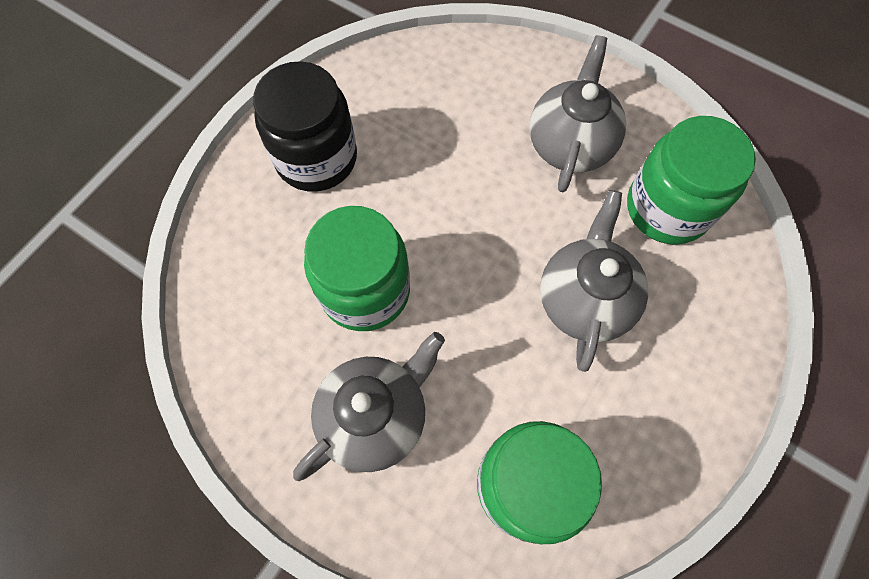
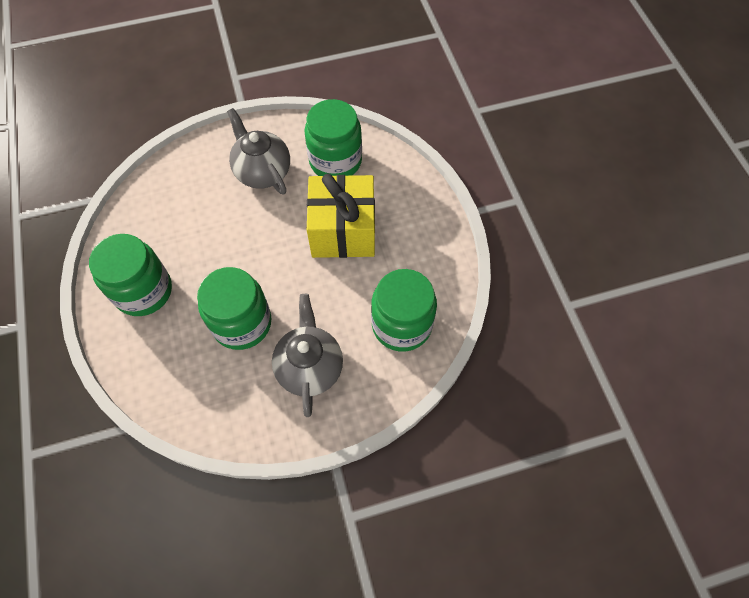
camera: 50 degrees left, 5 degrees down
(316, 158) = (143, 291): black jar -> green jar
(584, 299) = (343, 231): grey teapot -> yellow gift

